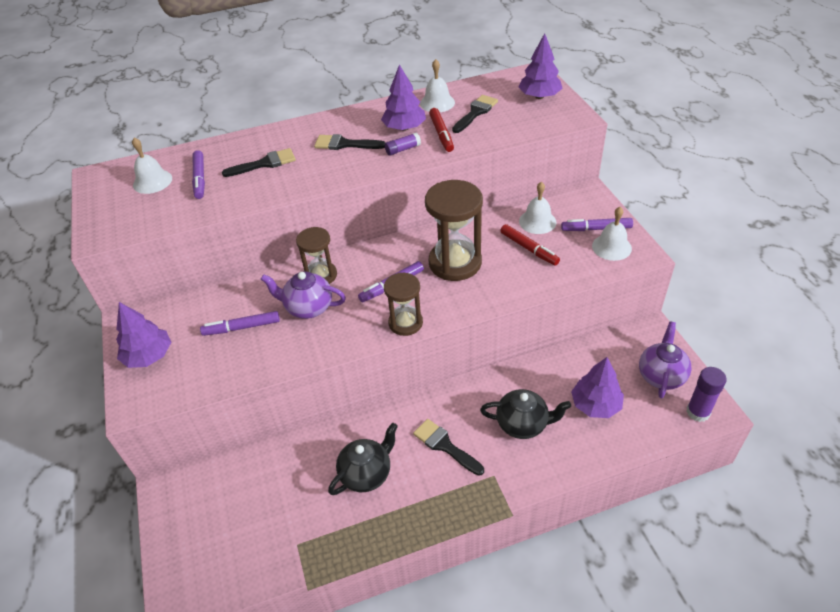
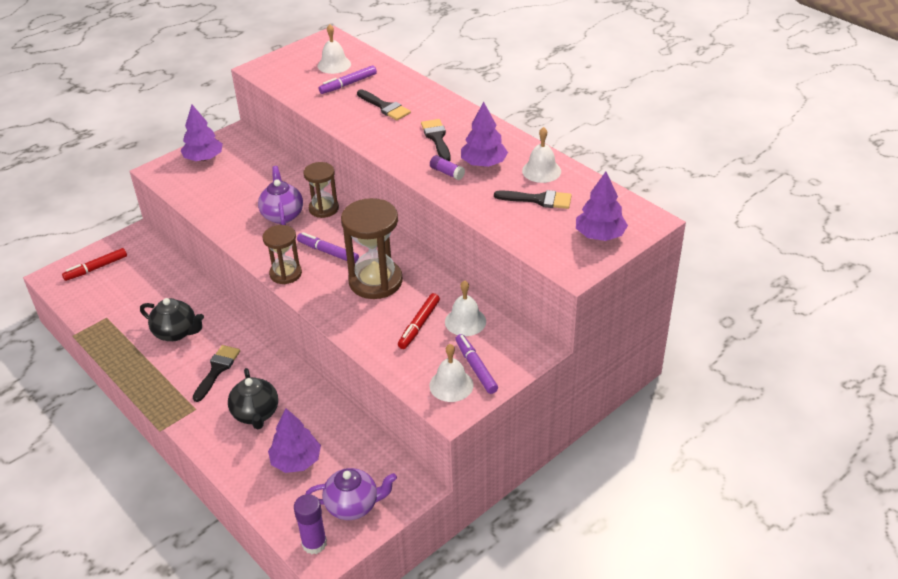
camera: 65 degrees right, 5 degrees down
(242, 327) = (247, 189): purple marker -> none
(441, 134) = (486, 188): red marker -> red marker (96, 268)

